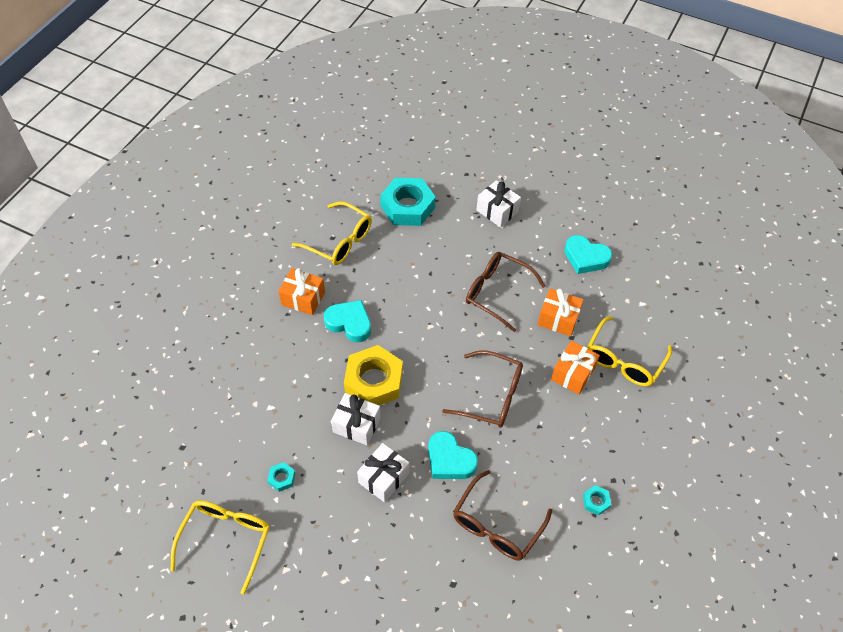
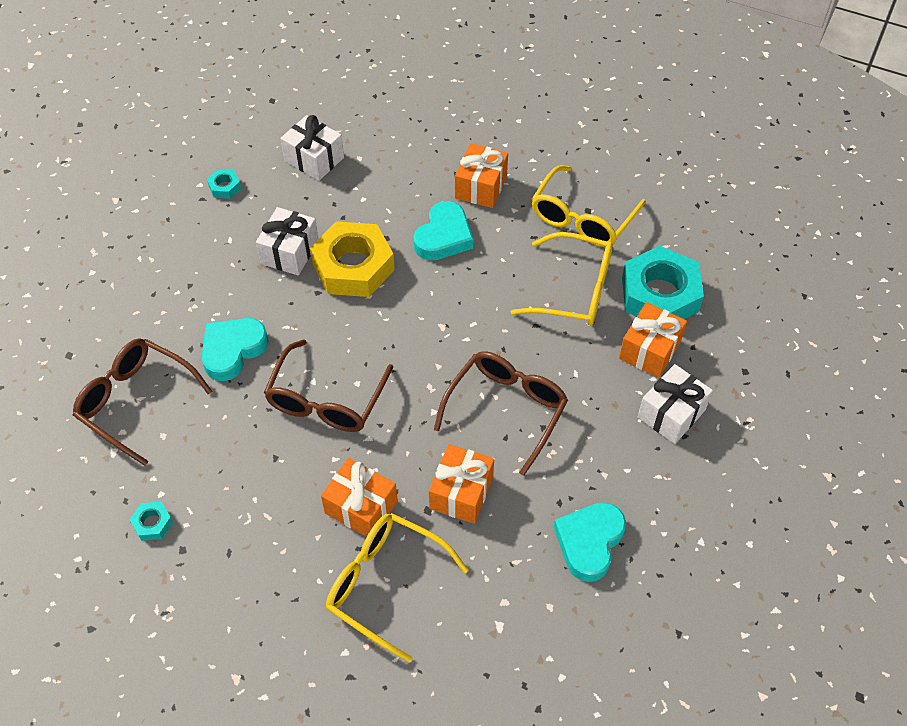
camera: 90 degrees right, 0 degrees up
(226, 540) = (156, 147): yellow glasses -> yellow glasses (573, 290)
(383, 478) = (215, 282): white gift -> white gift (314, 159)
(451, 216) = (649, 350): none -> orange gift

